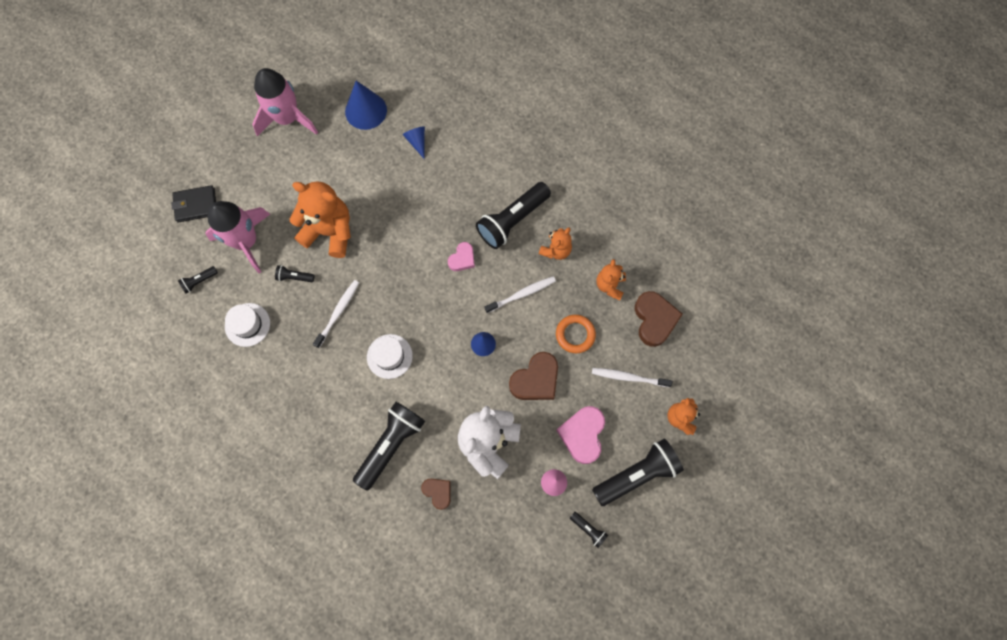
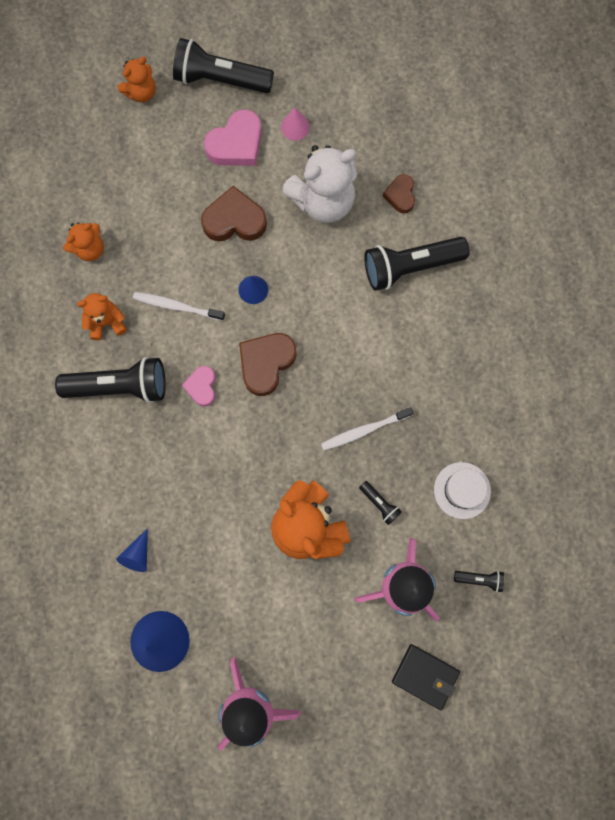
camera: 140 degrees left, 5 degrees up
(389, 356) = (348, 347): white hat -> none
(462, 259) = (201, 387): pink heart -> pink heart turned 75 degrees counterclockwise
(575, 334) = (163, 231): orange ring -> none
(588, 529) = (299, 71): black flashlight -> none
(628, 377) = (152, 158): white toothbrush -> none
(654, 320) = (81, 187): brown heart -> brown heart (266, 363)

